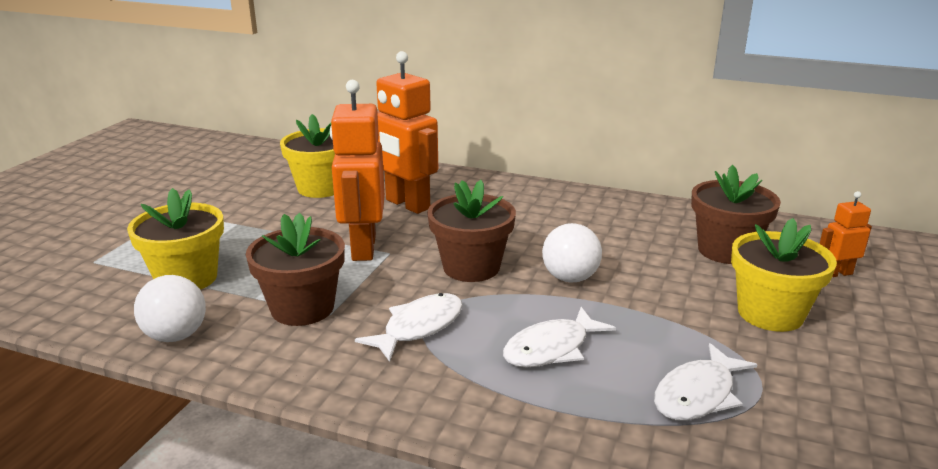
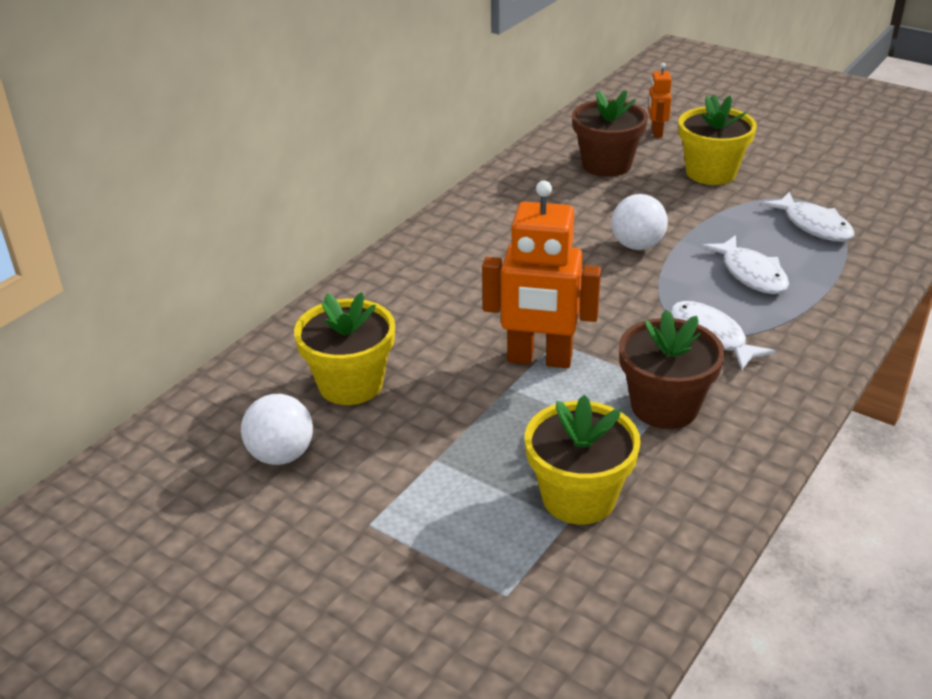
camera: 75 degrees left, 10 degrees up
(176, 336) = (708, 497): white ball -> white ball (281, 455)
(407, 204) = (436, 320): orange robot -> none
(471, 267) = (603, 295): brown flower pot -> none

